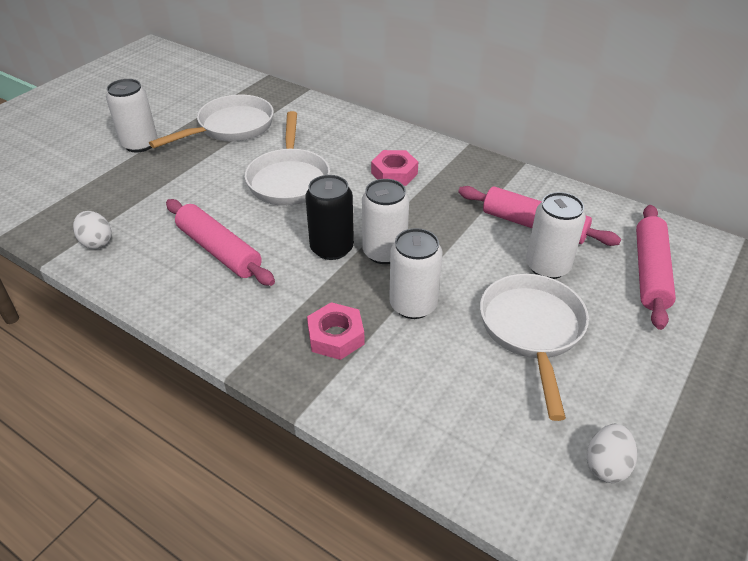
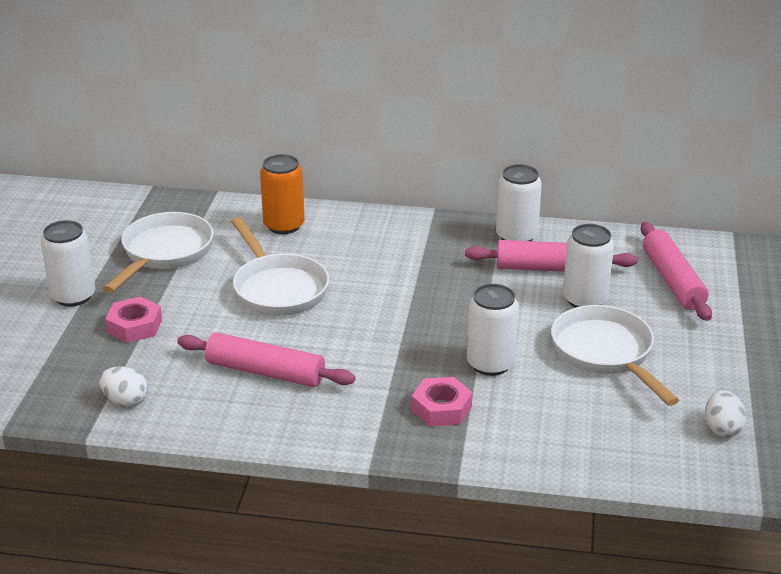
camera: 25 degrees left, 10 degrees down
(332, 248) = (376, 339): black can -> none
(336, 128) = (284, 225): none -> orange can
(384, 252) = (430, 328): white can -> white can (516, 236)
(394, 173) = (382, 255): pink nut -> pink nut (135, 326)

